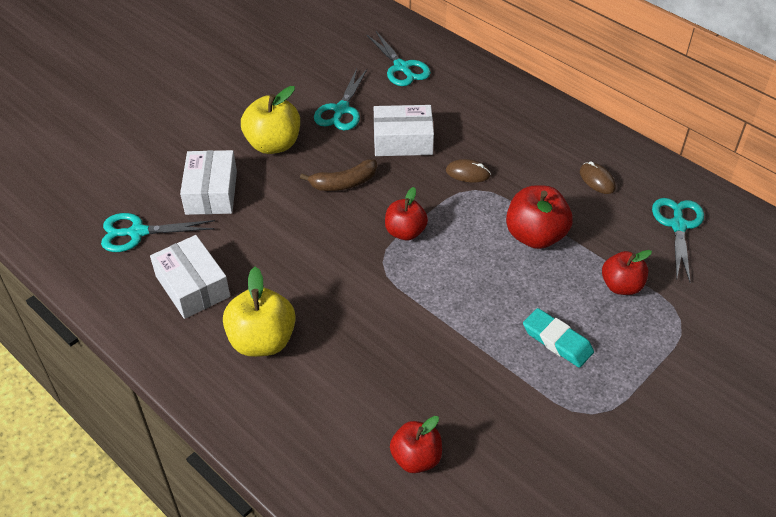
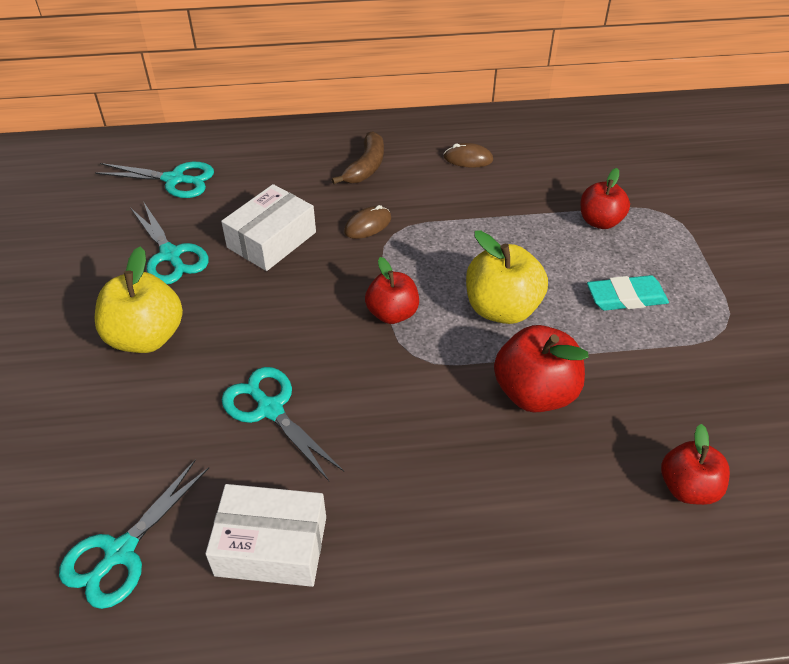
camera: 50 degrees left, 0 degrees up
(211, 192) = (147, 436): white box -> none
(262, 341) = (421, 526): yellow apple -> yellow apple (502, 308)
(344, 183) = (274, 316): brown banana -> brown banana (366, 167)
(535, 236) = (492, 233): red apple -> red apple (535, 392)
(678, 225) = (566, 151): turquoise scissors -> turquoise scissors (270, 409)

